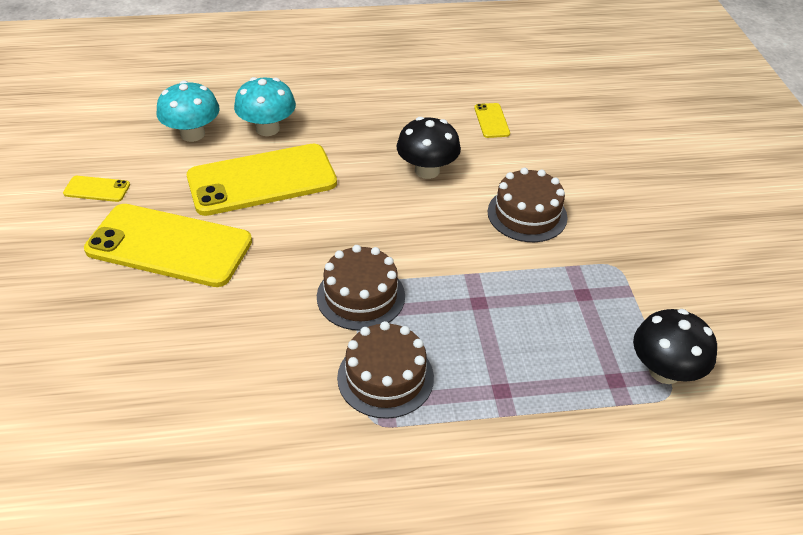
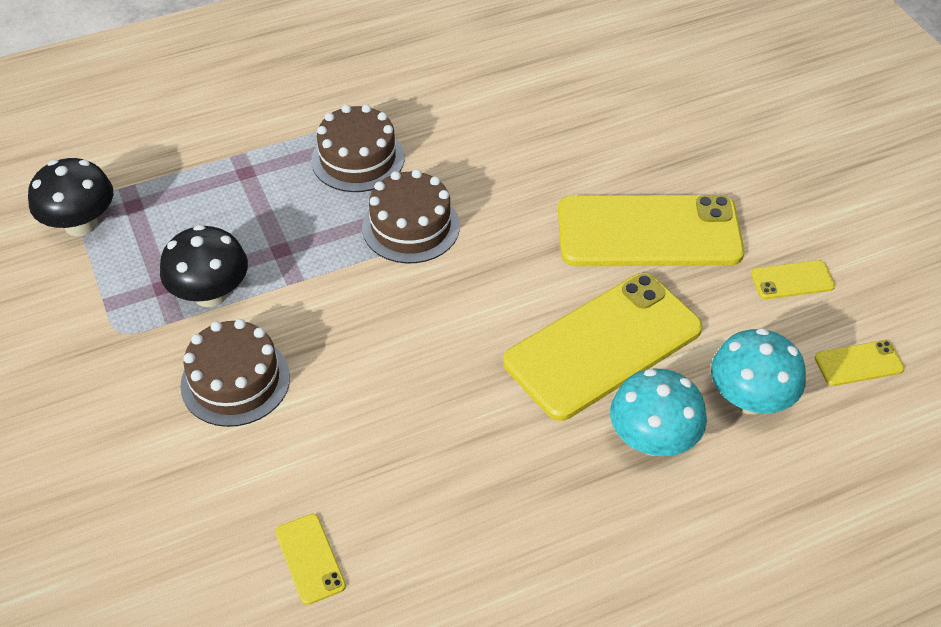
camera: 165 degrees right, 5 degrees up
(107, 136) = (858, 363): none -> yellow phone
(427, 170) = (388, 421): black mushroom -> black mushroom (210, 294)

